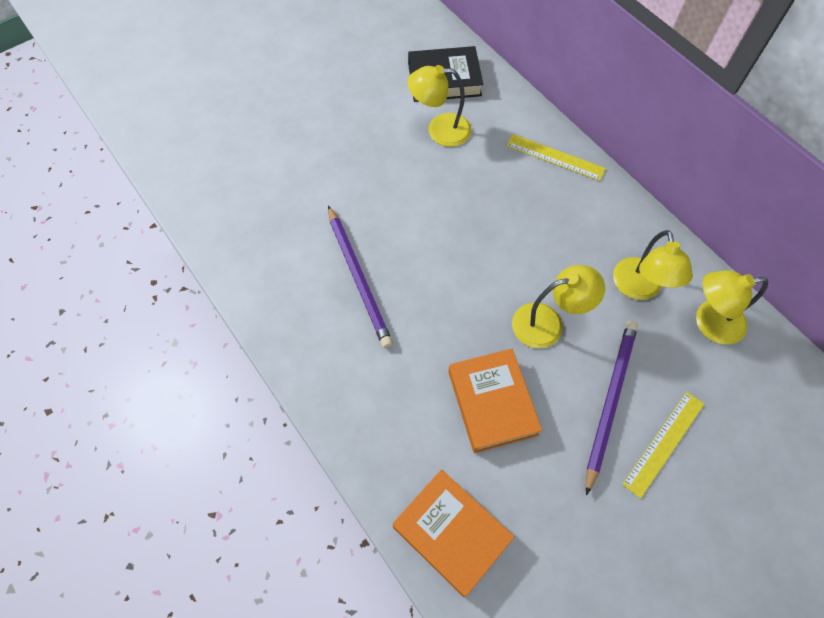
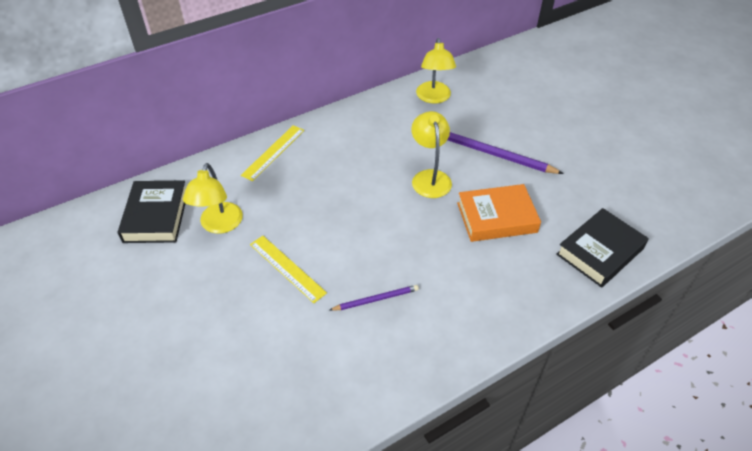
camera: 85 degrees left, 15 degrees down
(358, 278) = (376, 299): purple pencil -> purple pencil, size x0.57
(451, 533) = (599, 251): orange book -> black book
(639, 288) = (404, 125): yellow lamp -> none
(664, 443) = (521, 133): yellow ruler -> yellow ruler (287, 268)

